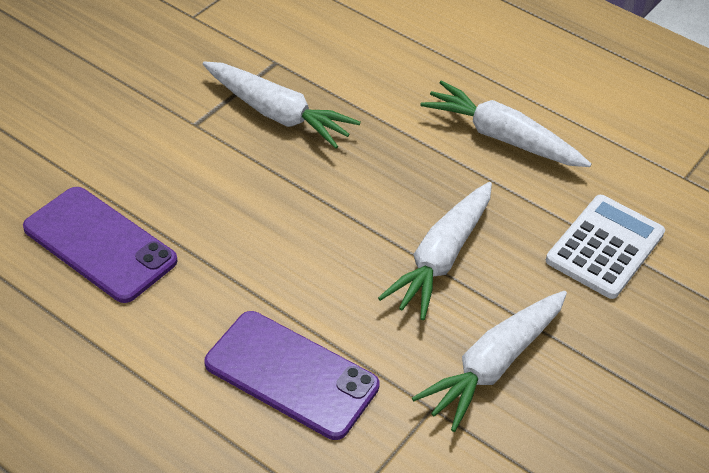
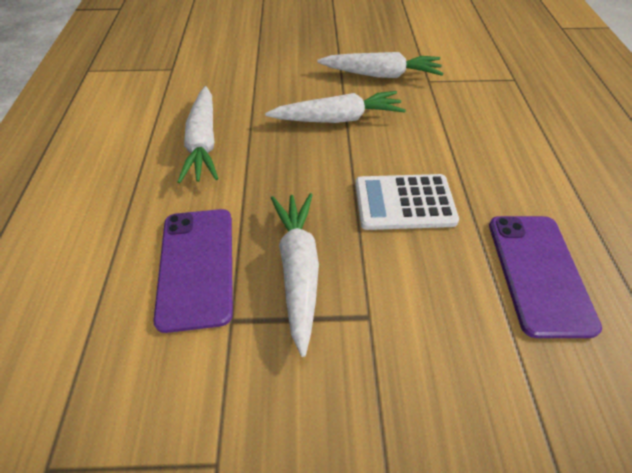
camera: 125 degrees left, 5 degrees up
(291, 375) = (481, 128): purple phone -> purple phone (197, 266)
(605, 247) = (259, 73): white calculator -> white calculator (404, 202)

